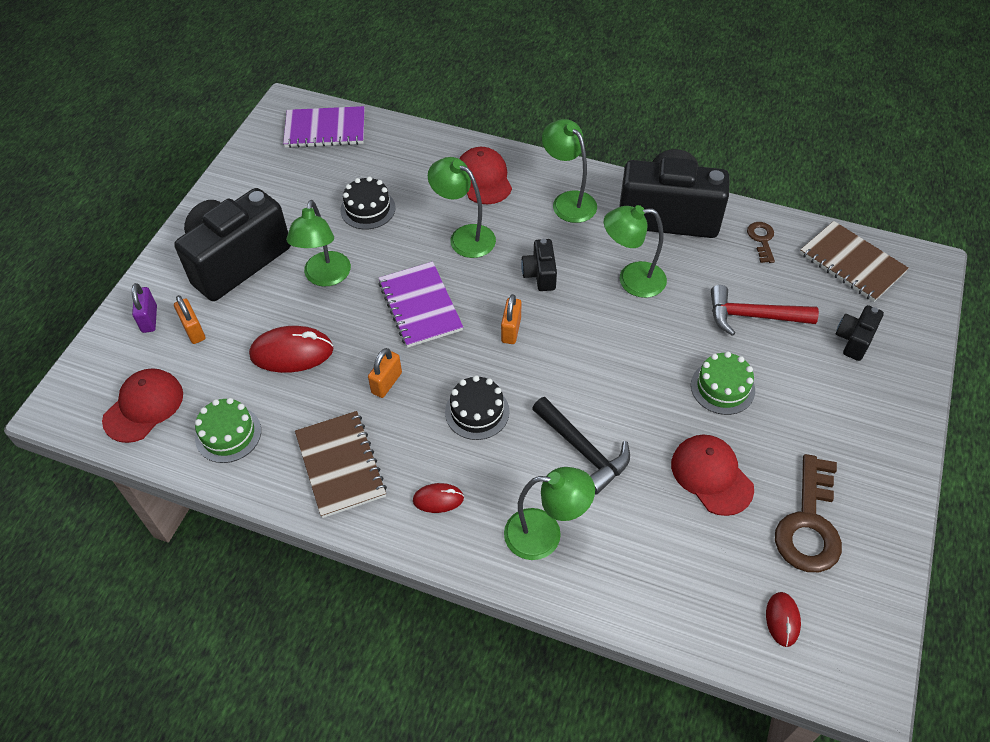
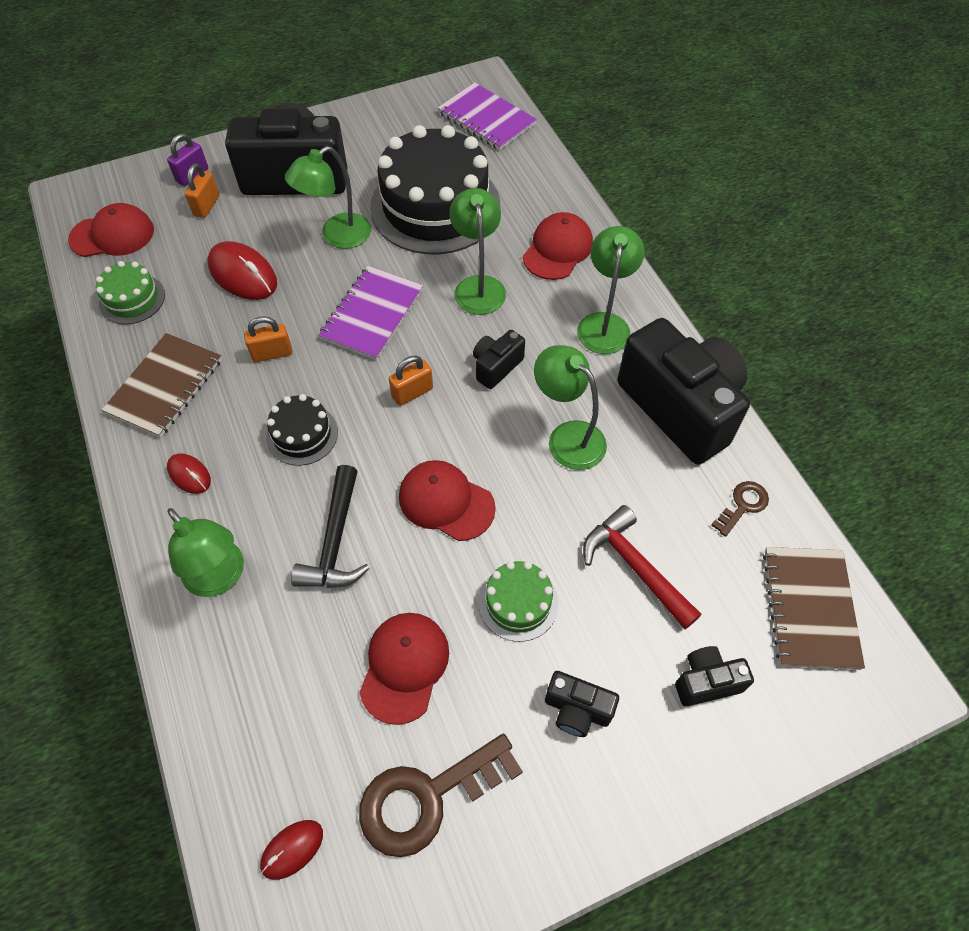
camera: 45 degrees right, 5 degrees up
(368, 209) = (435, 206): black cake -> black cake, size x2.17
(614, 372) = (446, 502): none -> red cap
(818, 411) = (577, 710): none -> black camera

